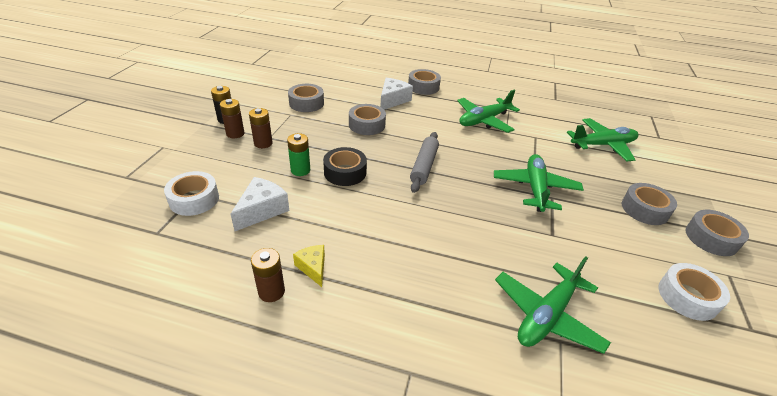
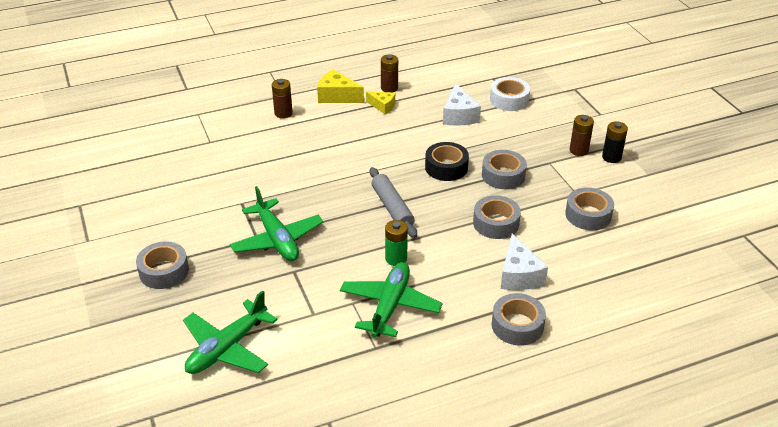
camera: 145 degrees right, 0 degrees up
(263, 143) = (543, 155): brown battery -> brown battery (283, 113)
(300, 170) = (480, 151): green battery -> green battery (396, 258)
(344, 320) = (337, 96): none -> yellow cheese
(546, 315) = (223, 149): green plane -> none
(687, 297) = (125, 205): white tape -> none
(711, 238) = (98, 270): grey tape -> grey tape (503, 175)

